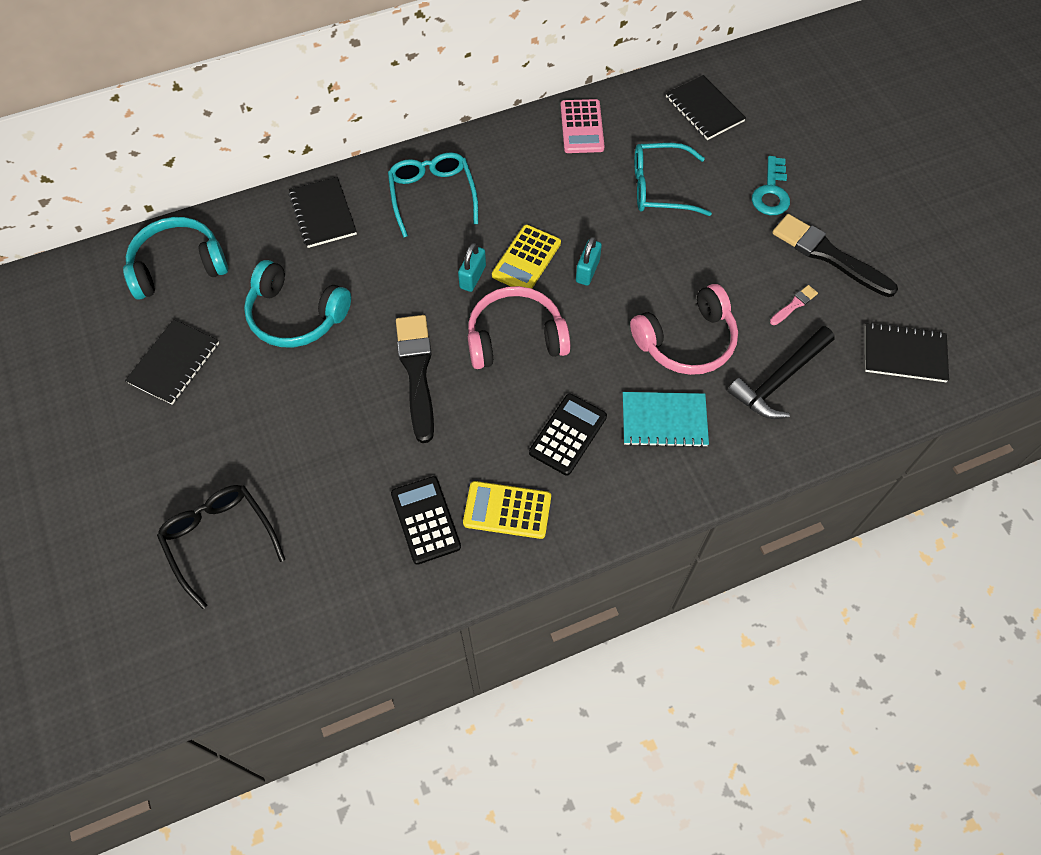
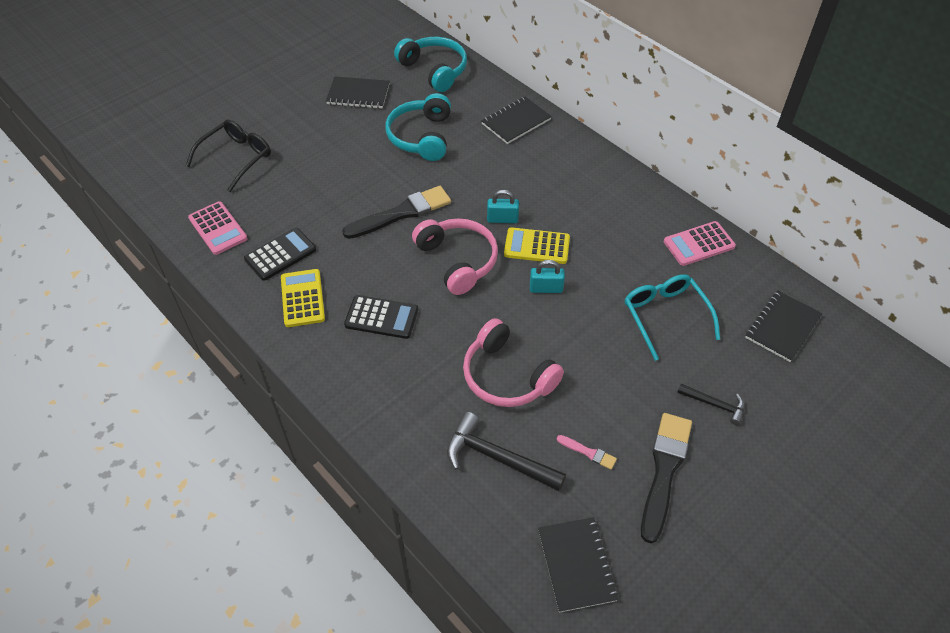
camera: 70 degrees right, 10 degrees down
(345, 587) = (218, 228): none -> pink calculator
(432, 195) = (568, 173): turquoise glasses -> none
(664, 420) = (419, 379): turquoise notebook -> none
(771, 192) = (714, 404): turquoise key -> black hammer

